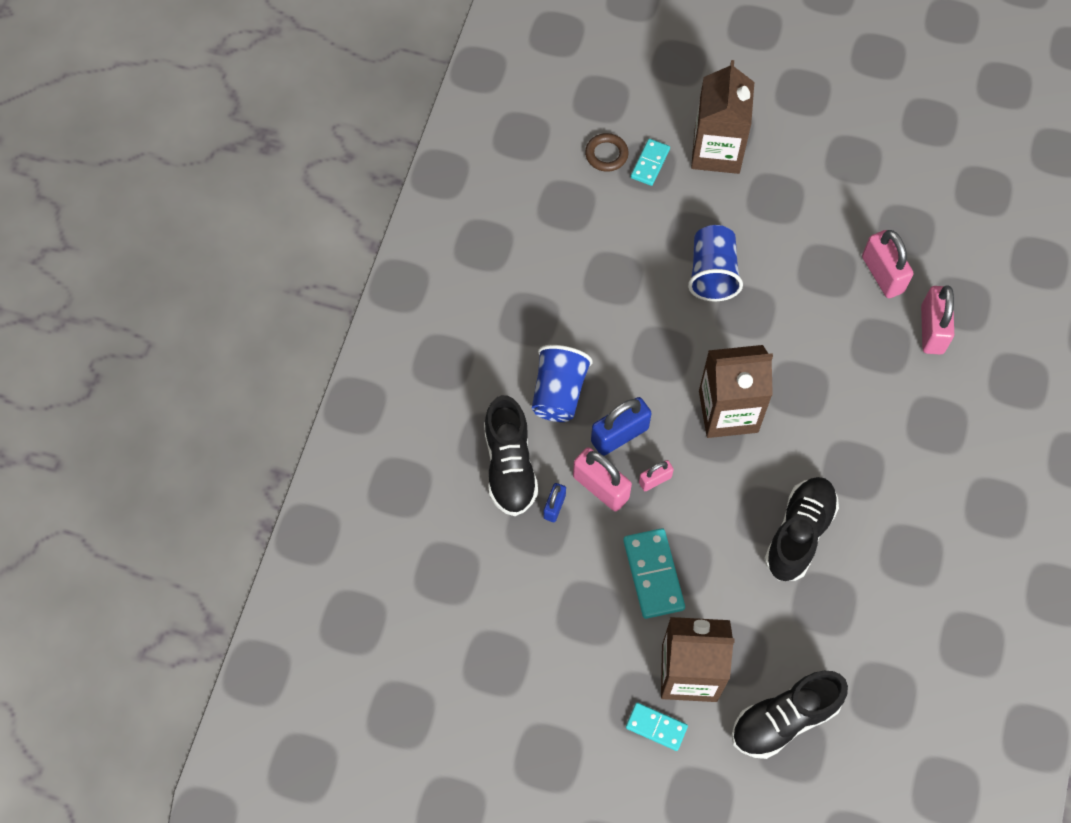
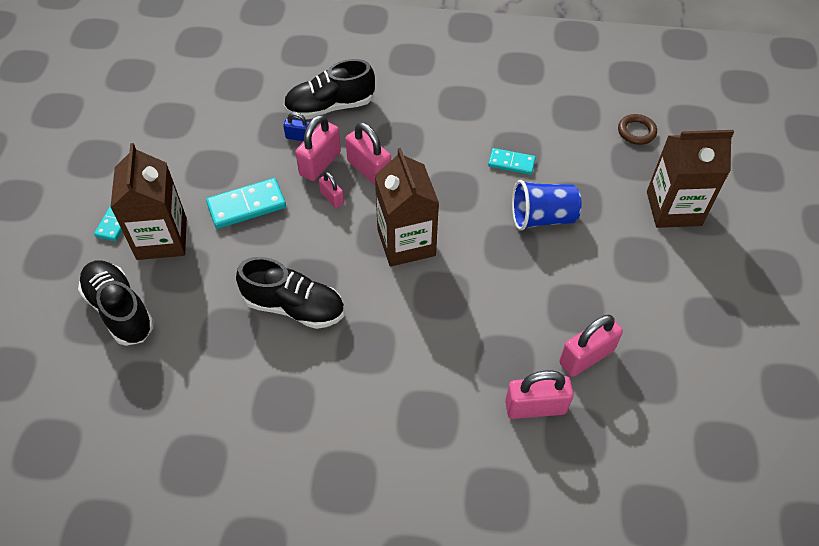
camera: 80 degrees right, 10 degrees down
(558, 393) = (399, 128): blue cup -> none
(619, 435) = (369, 170): blue padlock -> pink padlock
(650, 163) = (639, 162): turquoise domino -> turquoise domino (511, 163)

